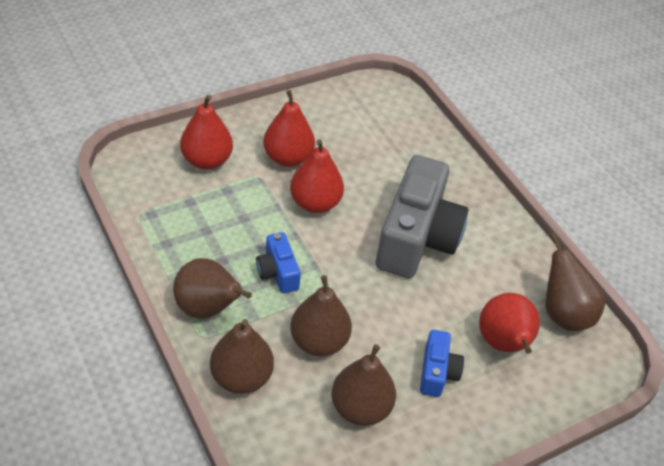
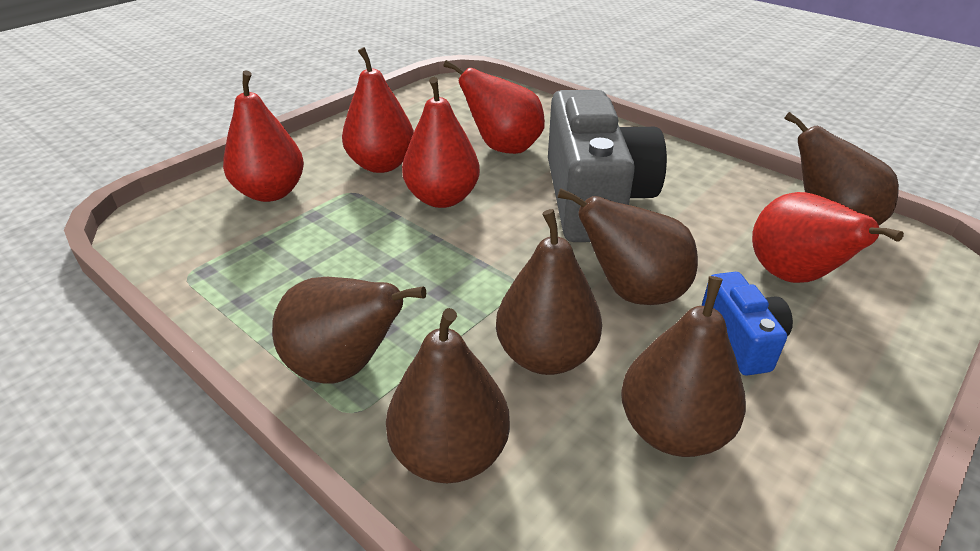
camera: 15 degrees left, 10 degrees down
(278, 272) = (433, 287): blue camera -> none
(380, 168) = (503, 148): none -> red pear
(394, 318) = (632, 292): none -> brown pear

